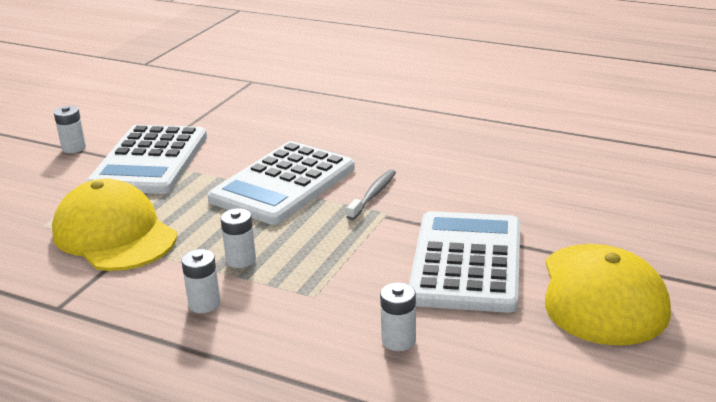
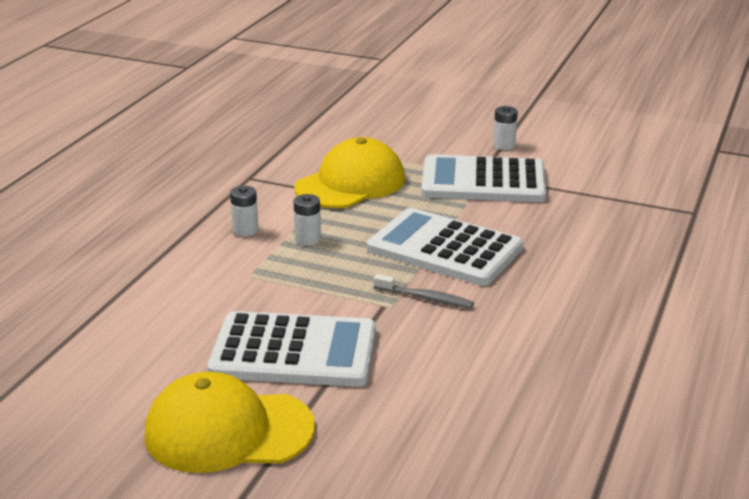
camera: 85 degrees right, 0 degrees up
(398, 340) = (179, 316): white battery -> none

